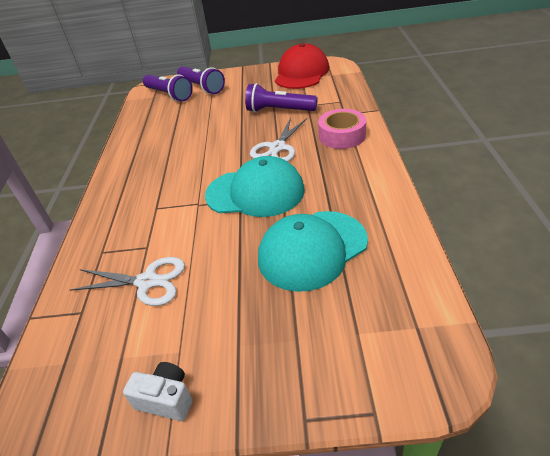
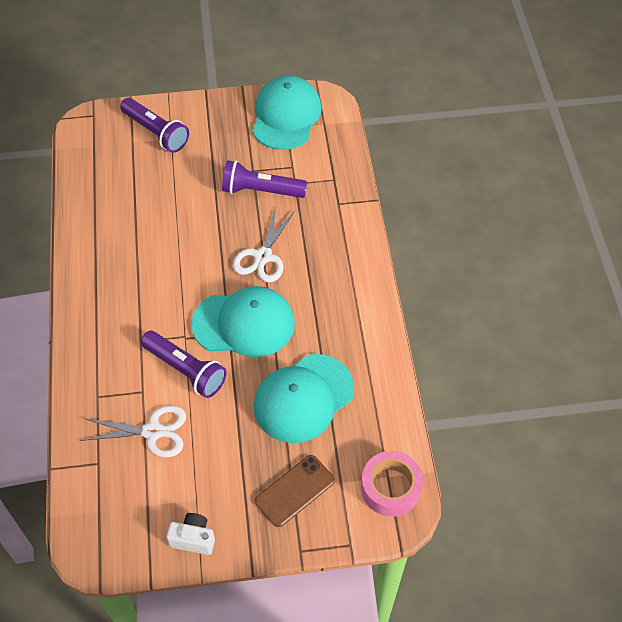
camera: 10 degrees left, 15 degrees up
(169, 95) = (114, 145): purple flashlight -> purple flashlight (185, 370)
(299, 342) = (295, 490): none -> brown phone
(301, 73) = (286, 116): red cap -> turquoise cap
(342, 136) = (334, 242): pink tape -> pink tape (391, 488)

